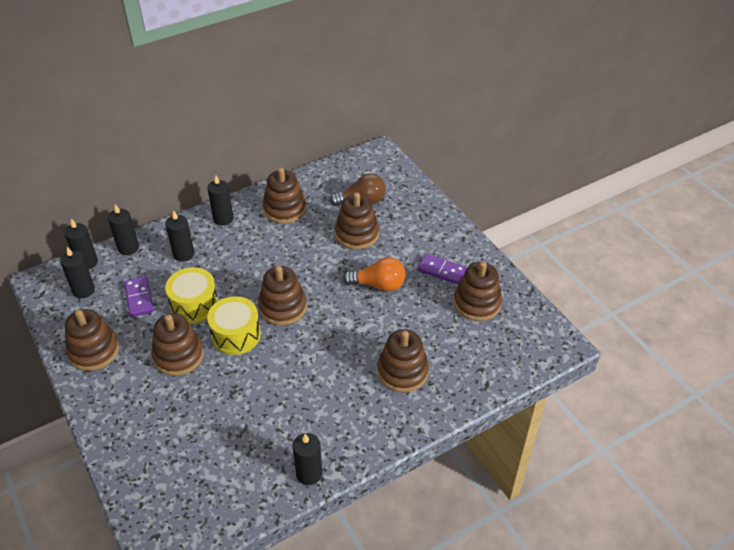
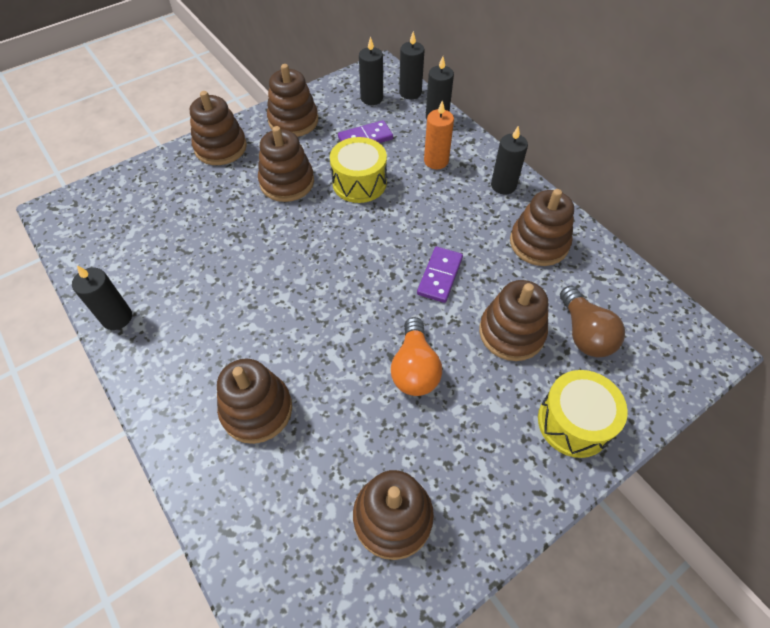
camera: 85 degrees right, 10 degrees up
(183, 254) = (436, 161): black candle -> orange candle
(236, 335) = (316, 225): yellow drum -> yellow drum (574, 422)
(283, 307) = (362, 263): brown stacking toy -> brown stacking toy (220, 148)
(441, 270) = (457, 458): purple domino -> purple domino (440, 276)

